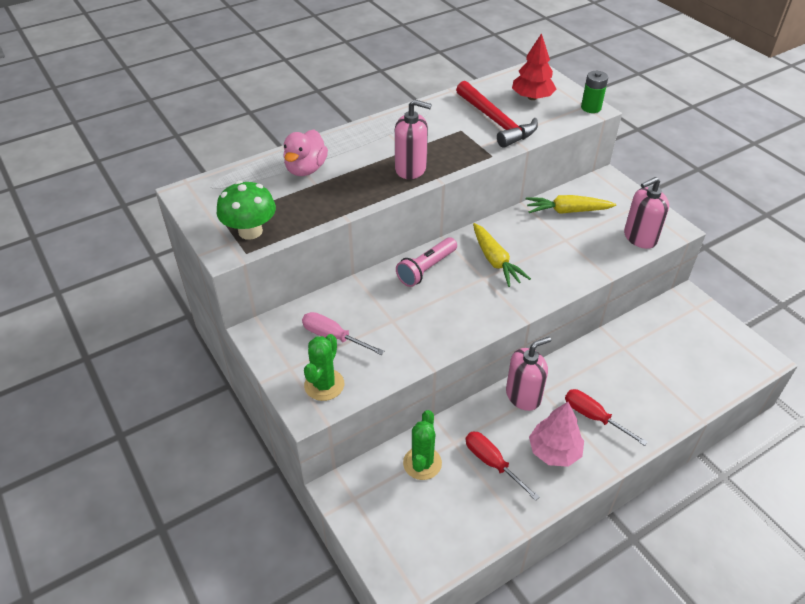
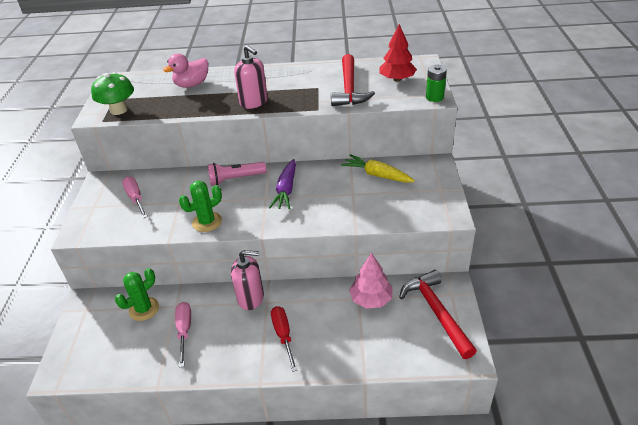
camera: 35 degrees right, 5 degrees down
(324, 385) = (99, 223): green cactus -> green cactus (207, 222)
(492, 463) = (184, 331): red screwdriver -> pink screwdriver
(495, 261) = (286, 190): yellow carrot -> purple carrot
(554, 451) = (231, 344): pink tree -> pink tree (371, 299)
(640, 237) = (413, 212): pink soap dispenser -> none
(700, 329) = (436, 312): none -> red hammer

